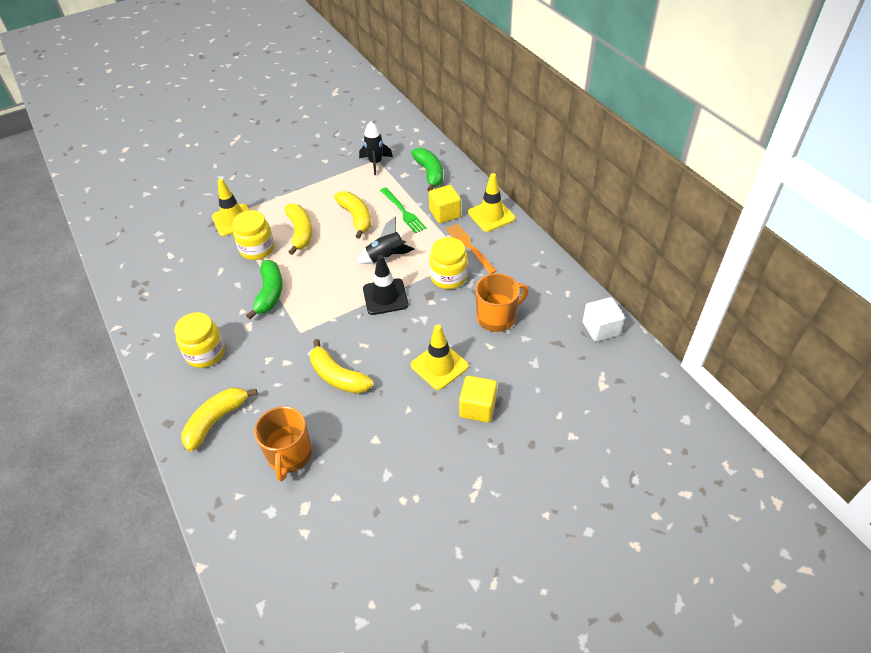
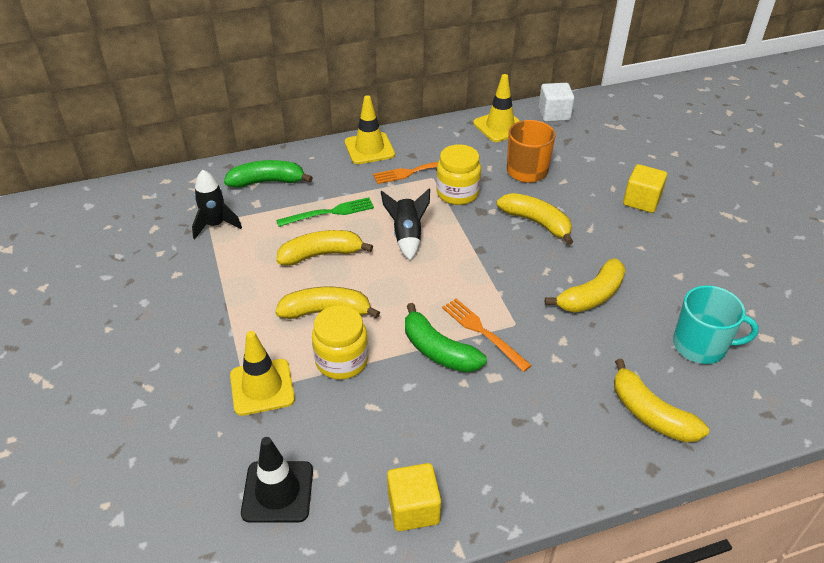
camera: 80 degrees left, 5 degrees down
(205, 353) = (535, 425): yellow jar -> none
(270, 293) = (438, 350): green banana -> green banana turned 150 degrees counterclockwise
(289, 455) = (701, 345): orange mug -> turquoise mug
(290, 314) = (483, 332): none -> orange fork
(385, 297) = (474, 245): black traffic cone -> black traffic cone (277, 492)
(423, 332) = (537, 223): none -> yellow banana
(439, 366) = (585, 218): yellow traffic cone -> yellow traffic cone (500, 126)
(445, 213) = (349, 180): yellow cube -> yellow cube (413, 508)

